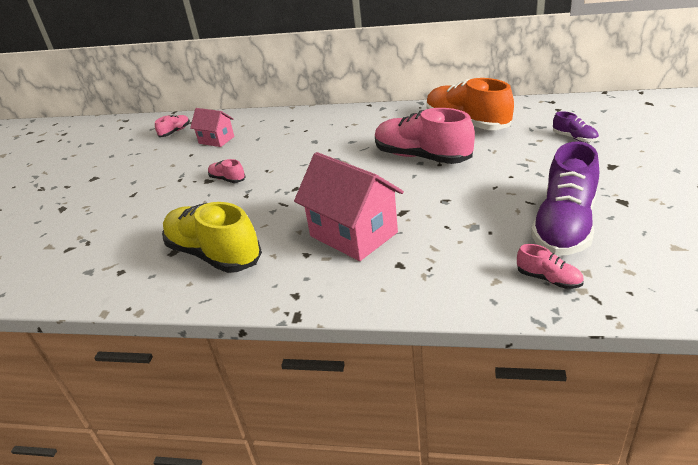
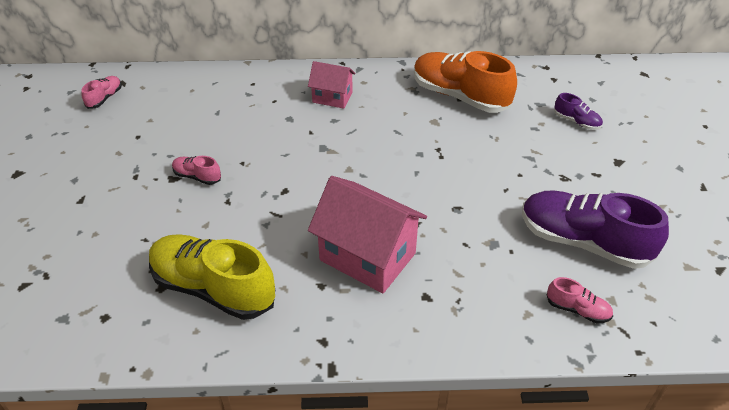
camera: 15 degrees left, 10 degrees up
(216, 140) = (164, 113): pink house -> pink house (332, 97)
(422, 157) = (420, 145): pink shoe -> none
(564, 226) = (583, 242): purple shoe -> purple shoe turned 105 degrees clockwise

